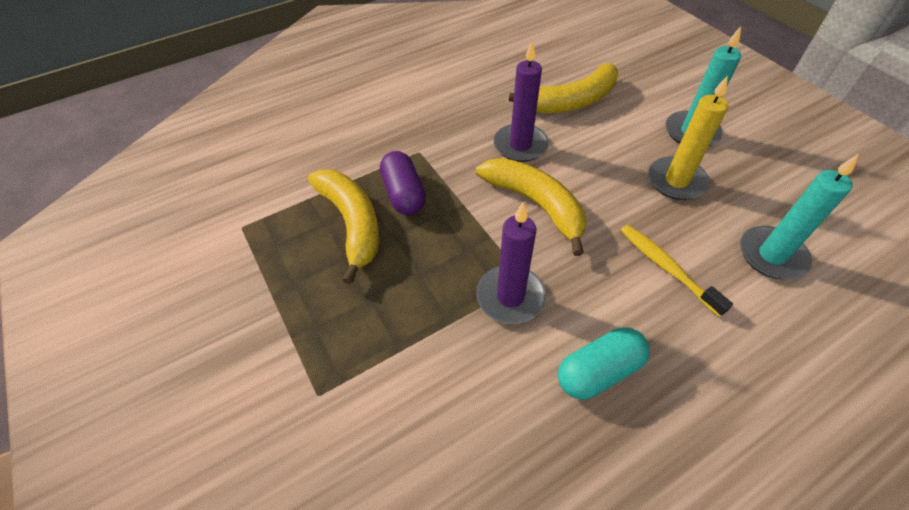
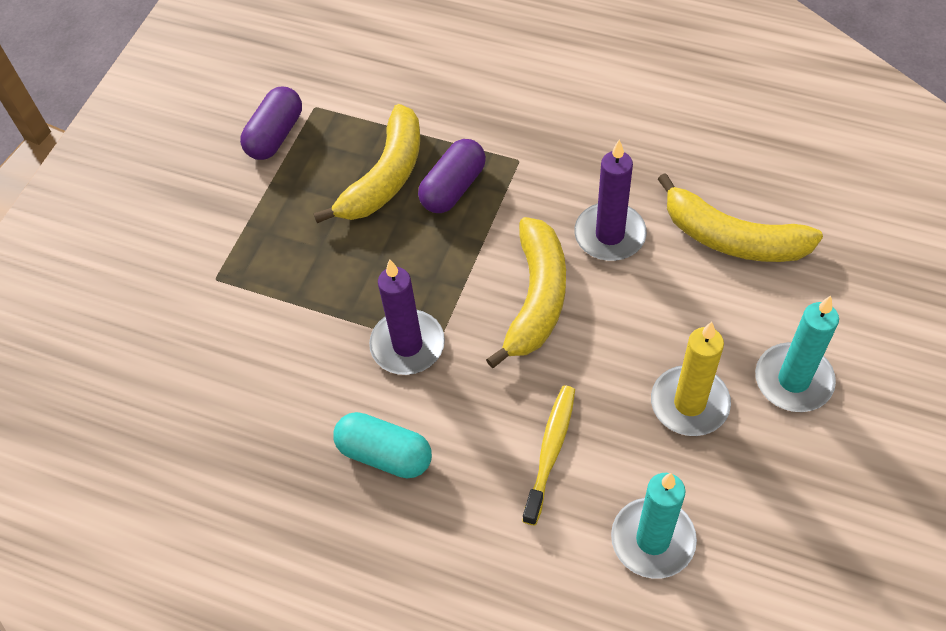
camera: 55 degrees right, 5 degrees up
(234, 266) = (275, 135): none -> purple capsule

